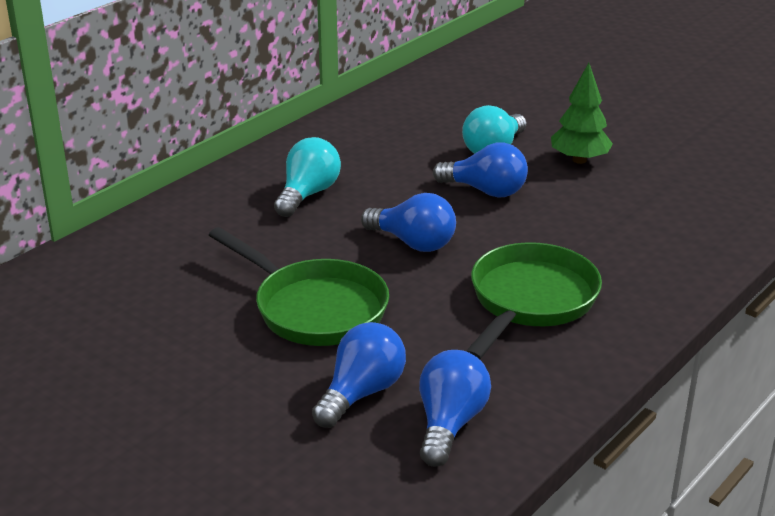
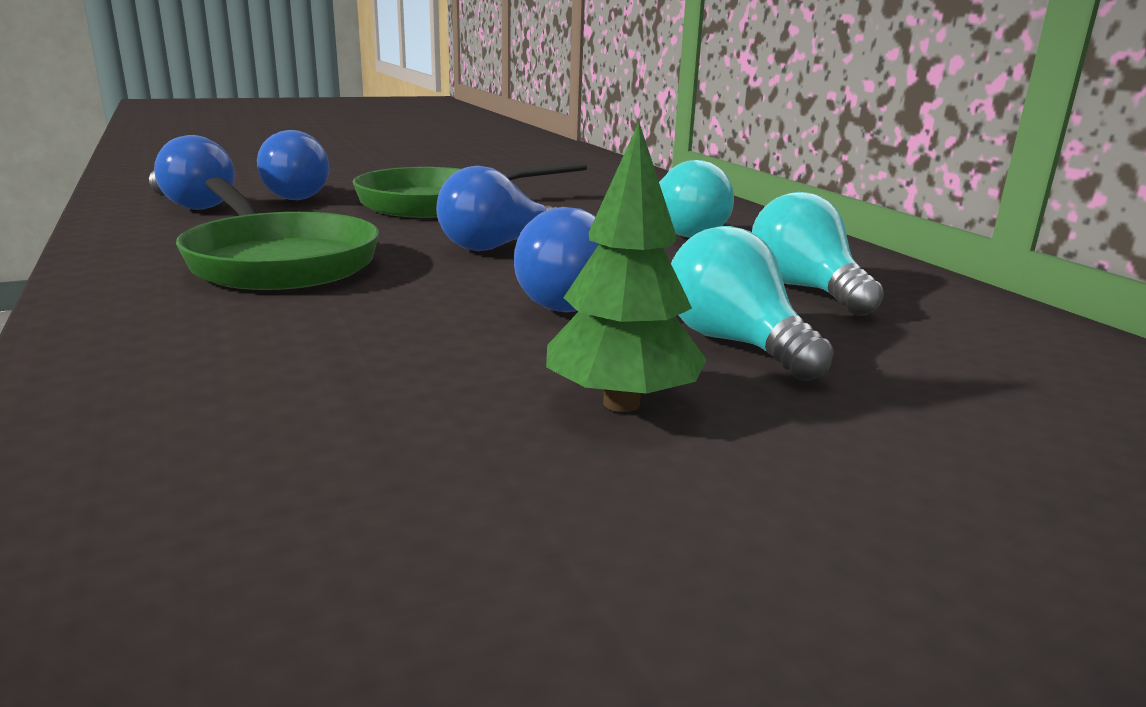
camera: 115 degrees right, 10 degrees down
(394, 143) = (805, 289): none -> turquoise light bulb

